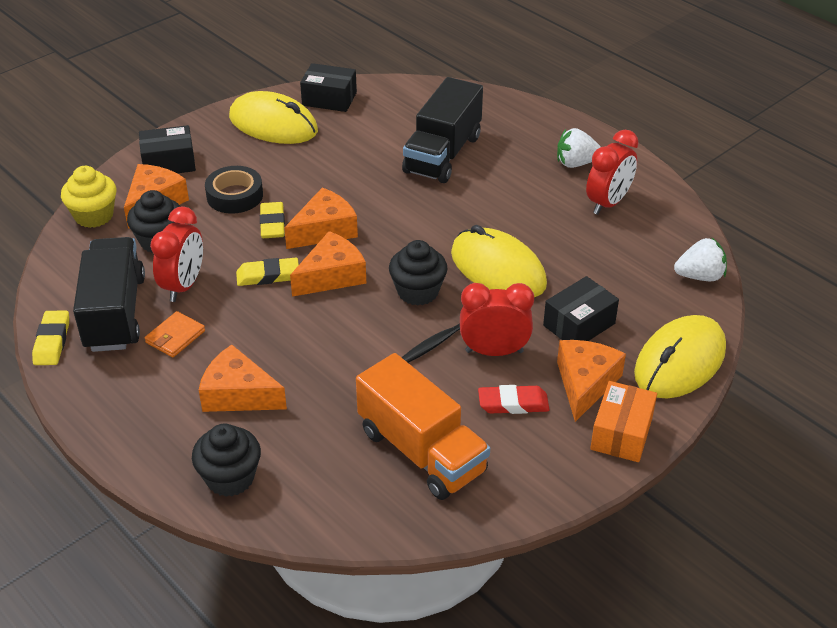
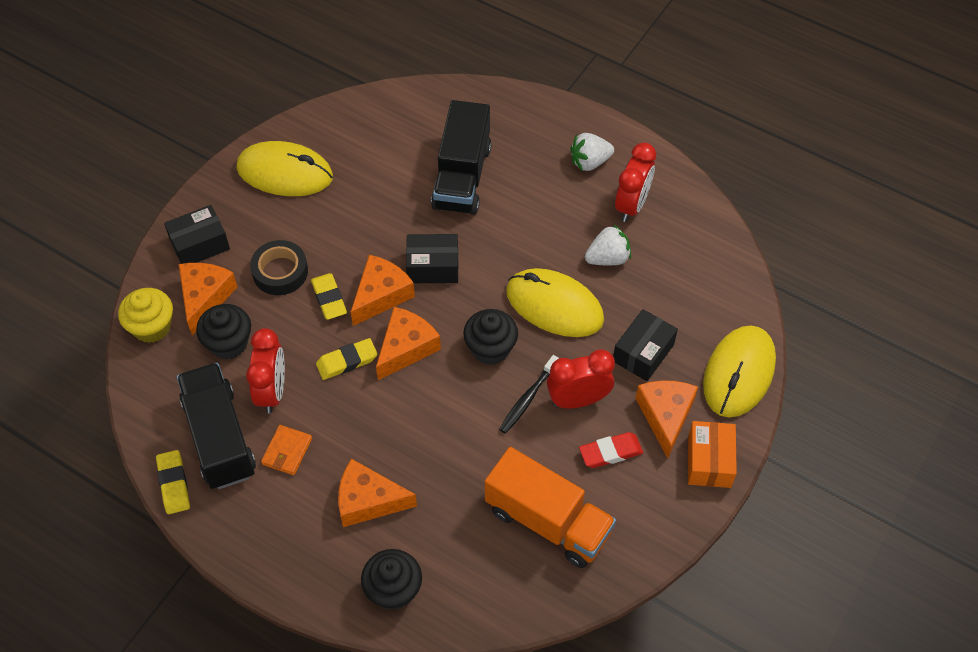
camera: 15 degrees left, 15 degrees up
(329, 99) = (329, 128): black box -> black box (433, 267)
(700, 276) = (733, 274): white strawberry -> white strawberry (608, 258)

